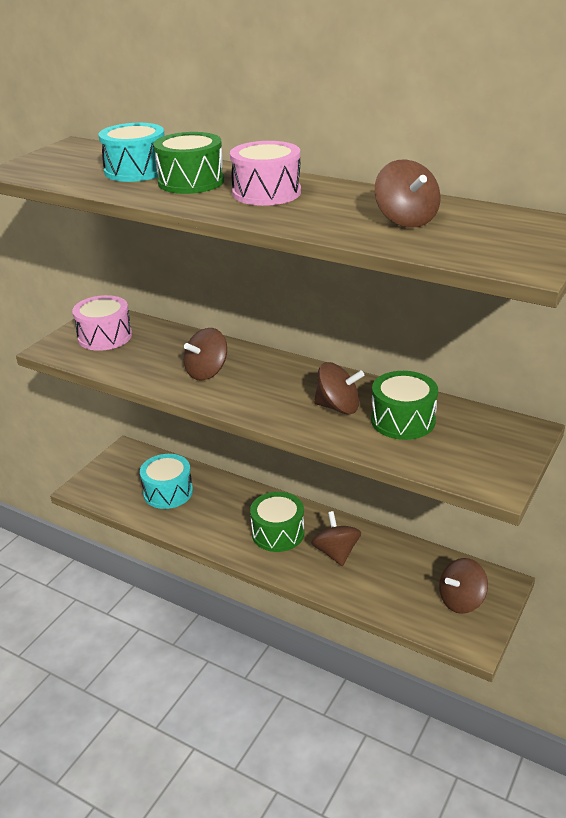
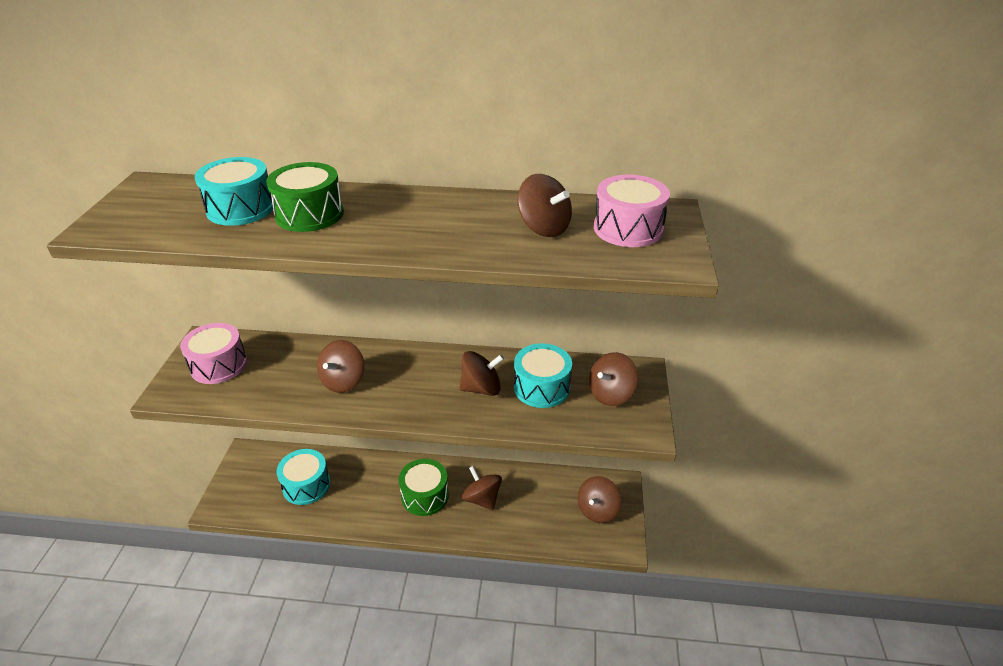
camera: 25 degrees left, 5 degrees up
(266, 193) = (395, 216): pink drum -> pink drum (628, 228)
(403, 420) = (541, 387): green drum -> turquoise drum
(477, 443) = (611, 394): none -> brown spinning top

